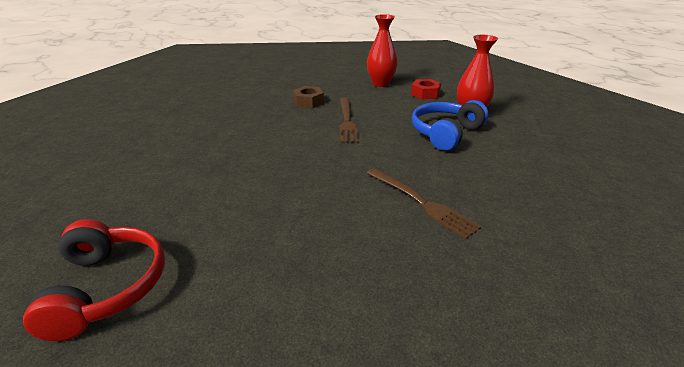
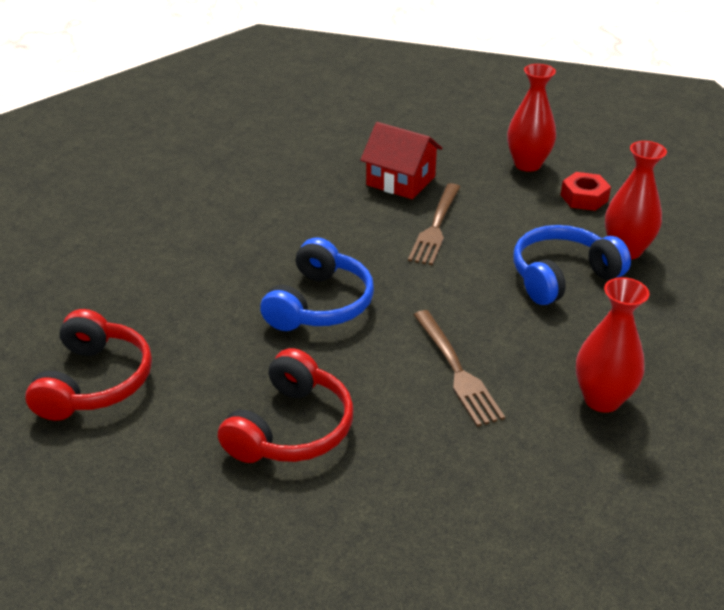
camera: 20 degrees right, 5 degrees up
(292, 180) = (320, 304): none -> blue headphones
(308, 102) = (400, 181): brown nut -> red house
(318, 280) = (291, 428): none -> red headphones
(532, 199) = (602, 399): none -> red vase

